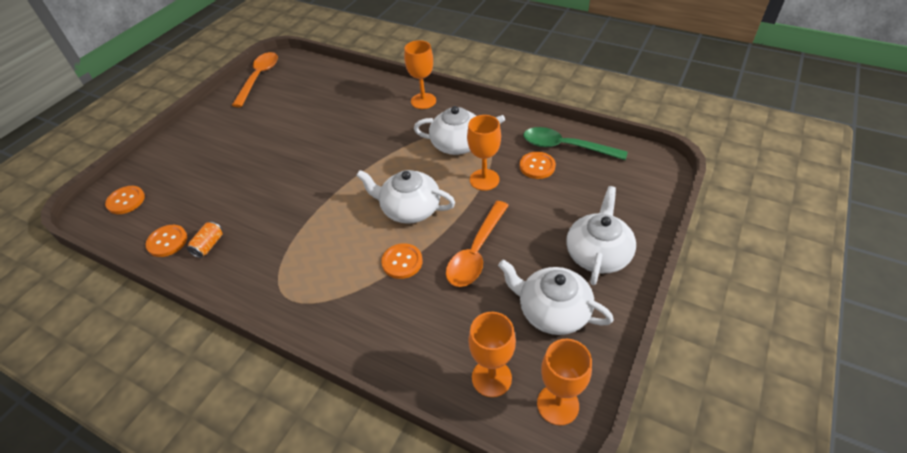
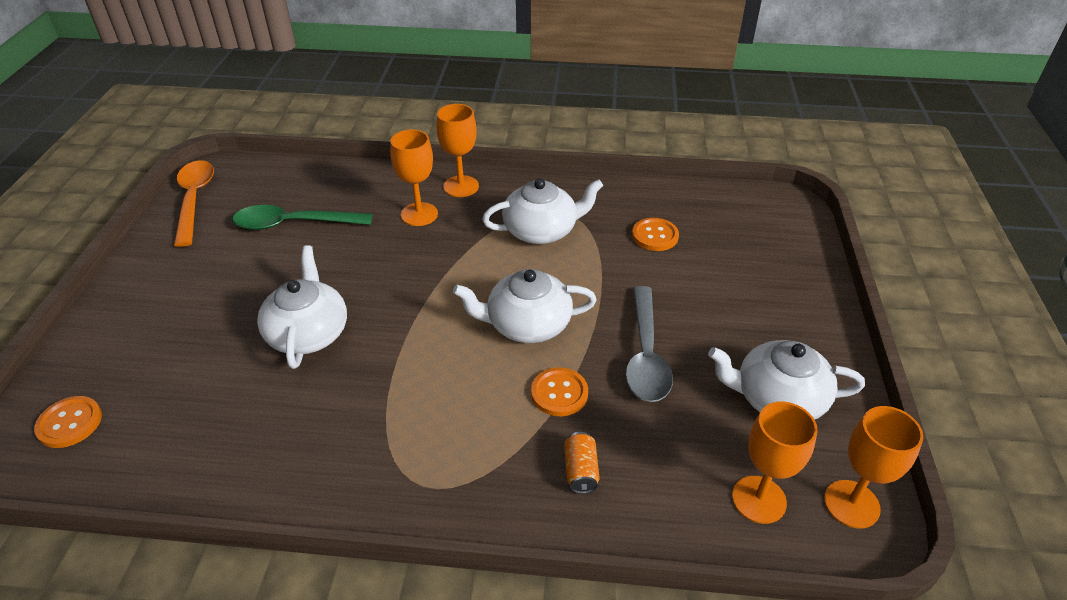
camera: 25 degrees left, 5 degrees down
(167, 241) = (183, 463): orange button -> none
(209, 245) = (258, 449): orange can -> orange can (580, 471)
(476, 252) = (646, 355): orange spoon -> grey spoon
(484, 179) = (601, 266): orange goblet -> orange goblet (419, 214)
(565, 147) = (674, 206): green spoon -> green spoon (294, 224)
(597, 253) = (786, 319): white teapot -> white teapot (308, 333)

